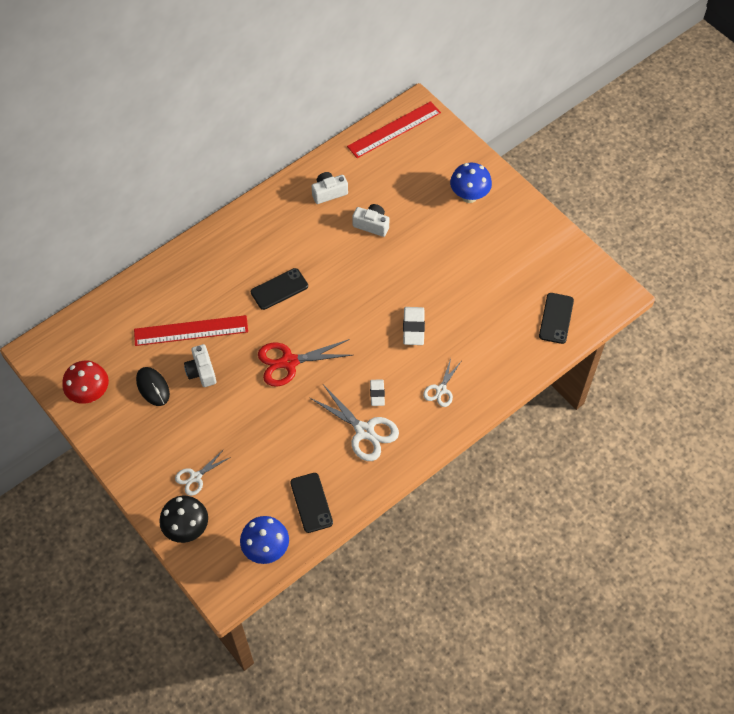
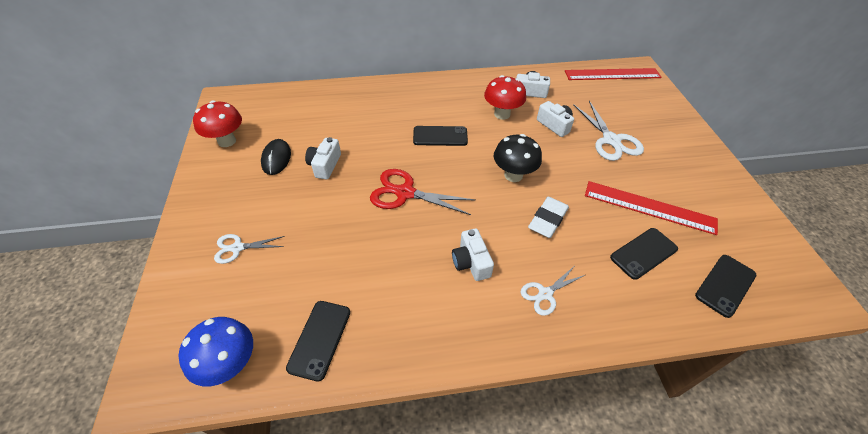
camera: 30 degrees right, 10 degrees down
(187, 529) = (182, 293): black mushroom -> black mushroom (513, 175)
(191, 331) = (344, 134): red ruler -> red ruler (649, 207)
(318, 235) = (502, 114): none -> red mushroom
(364, 431) = (432, 293): white scissors -> white scissors (611, 140)
(377, 394) = (471, 262): white eraser -> white camera
(469, 196) = (662, 139): blue mushroom -> none
(494, 321) = (643, 253): none -> black phone

